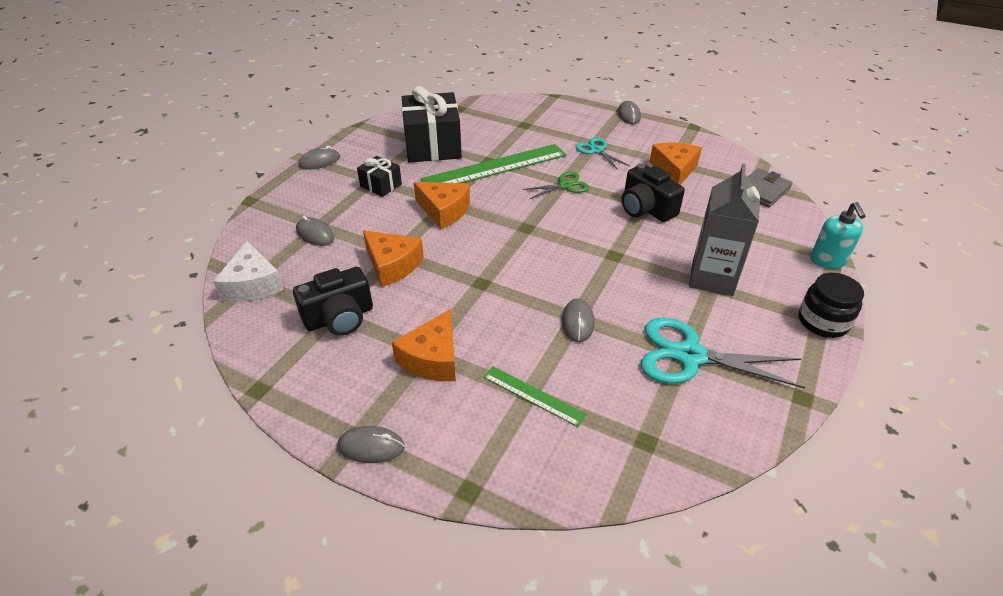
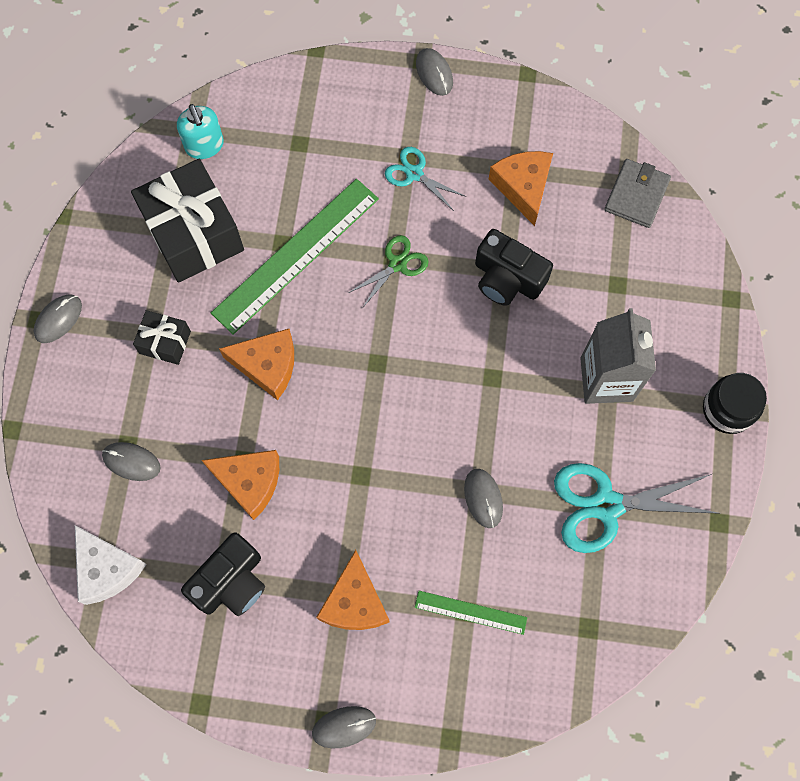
camera: 20 degrees left, 30 degrees up
(828, 260) = (724, 306): turquoise soap dispenser -> turquoise soap dispenser (204, 145)

